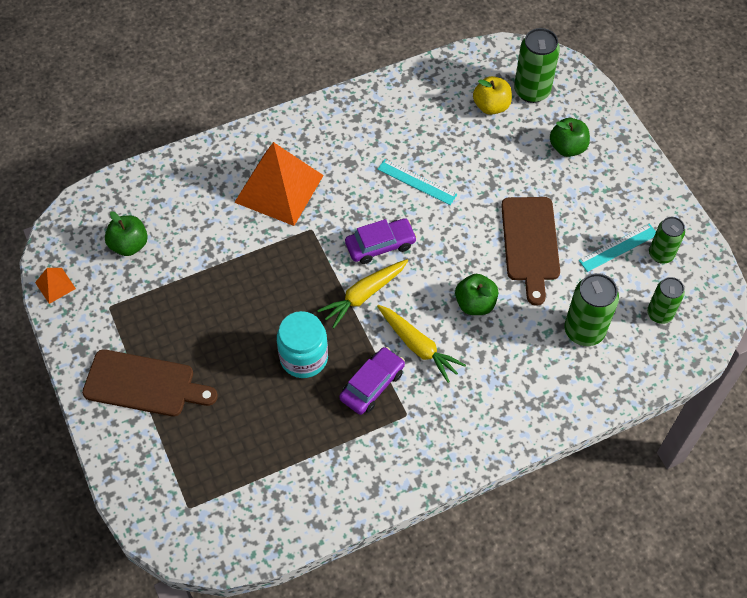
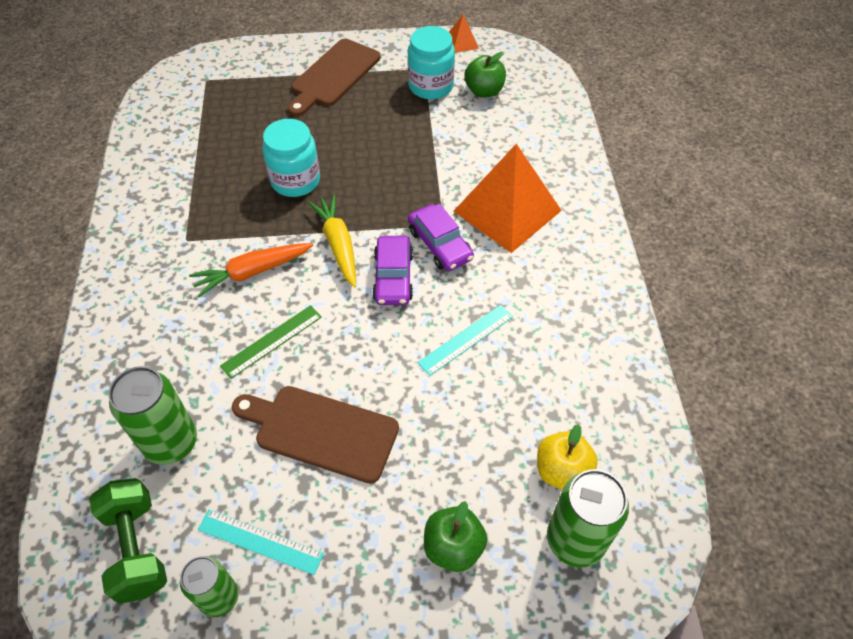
camera: 110 degrees right, 5 degrees down
(135, 291) = (431, 86): none -> turquoise jar
(372, 385) = (234, 223): purple car -> purple car (440, 244)
(418, 346) = (253, 272): yellow carrot -> orange carrot
(475, 304) = (272, 341): green apple -> green ruler
(618, 247) = (260, 541): turquoise ruler -> turquoise ruler turned 60 degrees counterclockwise
(659, 314) = (137, 548): green can -> green dumbbell

